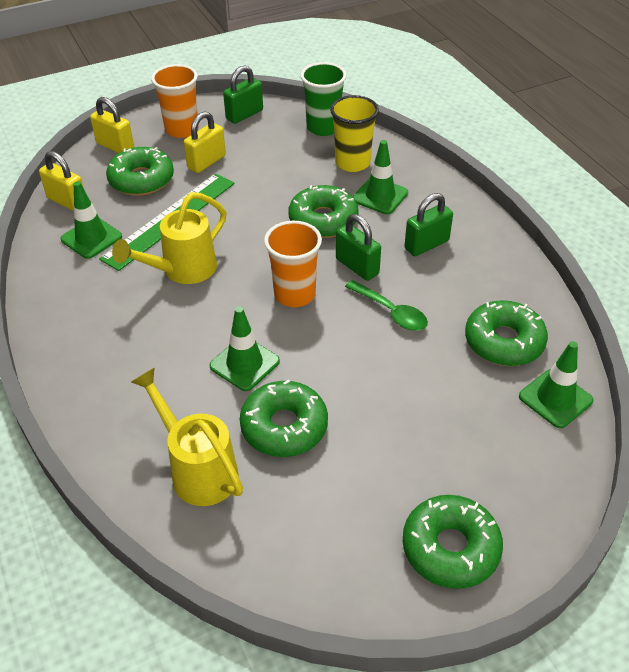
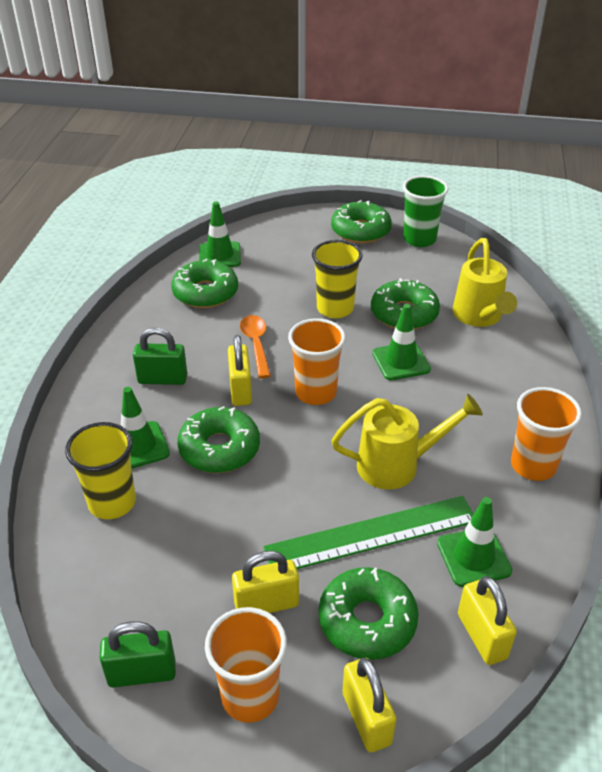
camera: 145 degrees left, 5 degrees down
(71, 321) = (533, 466): none -> orange cup
(323, 127) = (77, 579): green cup -> green cup (419, 239)
(357, 266) = (240, 390): green padlock -> yellow padlock
(360, 393) = (335, 308): none -> yellow cup
(391, 312) = (256, 344): green spoon -> orange spoon

